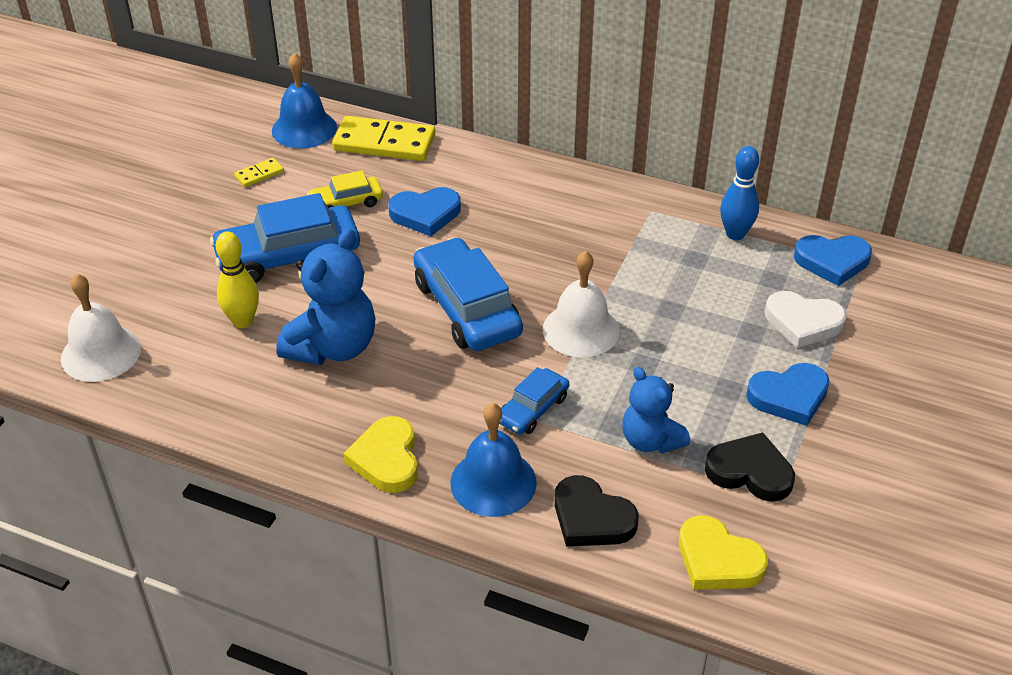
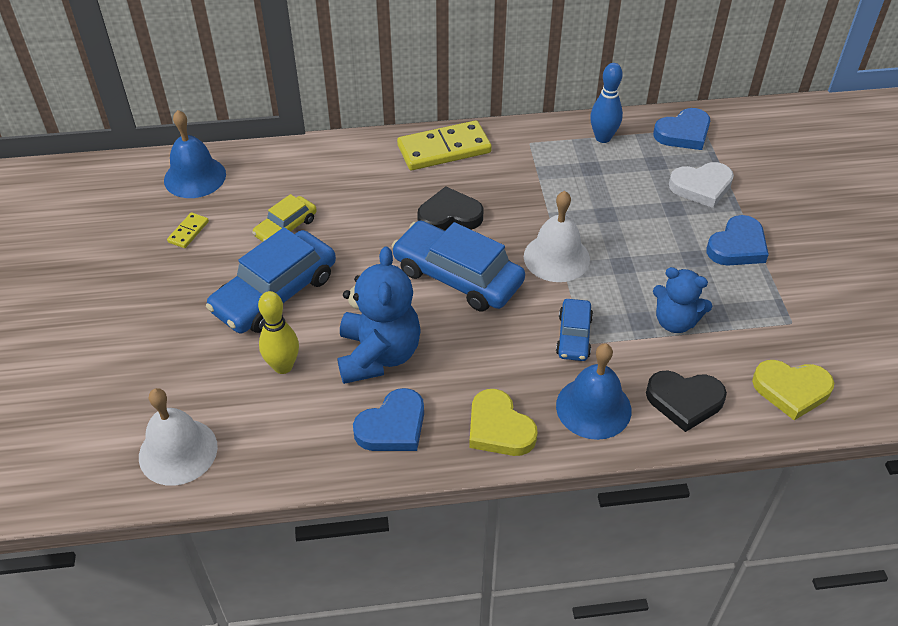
camera: 30 degrees left, 5 degrees up
(384, 143) = (275, 164): yellow domino -> yellow domino (444, 149)
(425, 214) = (360, 212): blue heart -> blue heart (392, 426)
(750, 472) = (758, 314): black heart -> black heart (449, 216)

